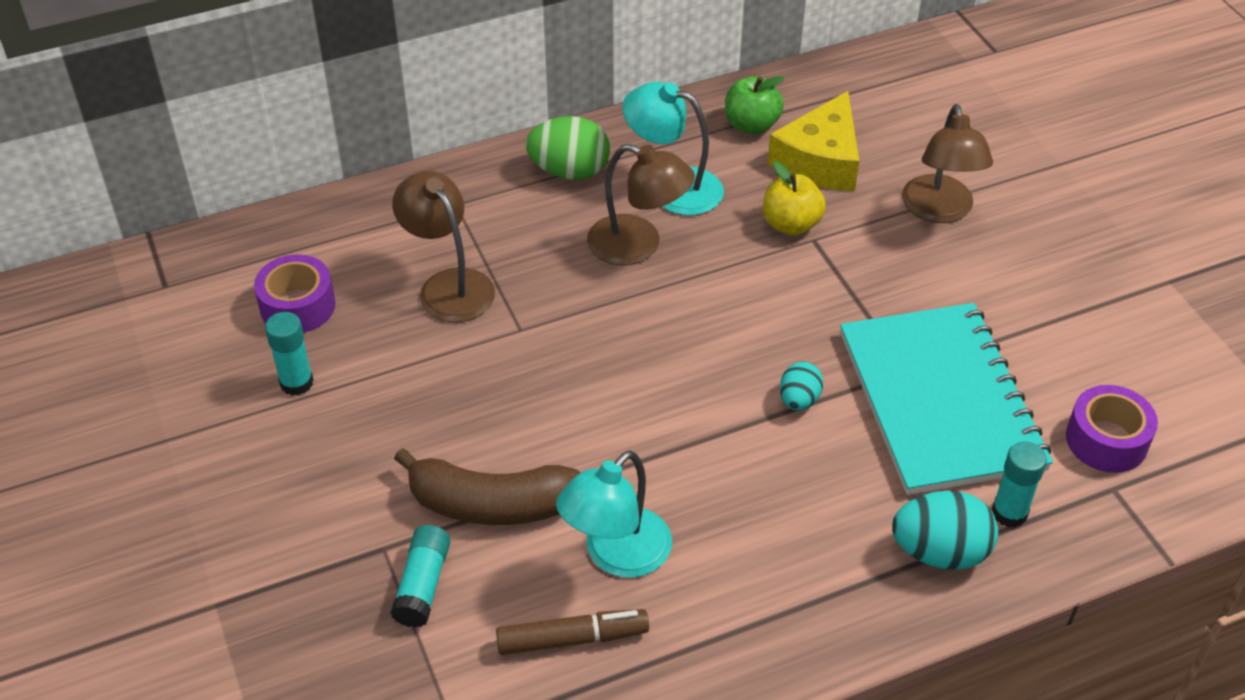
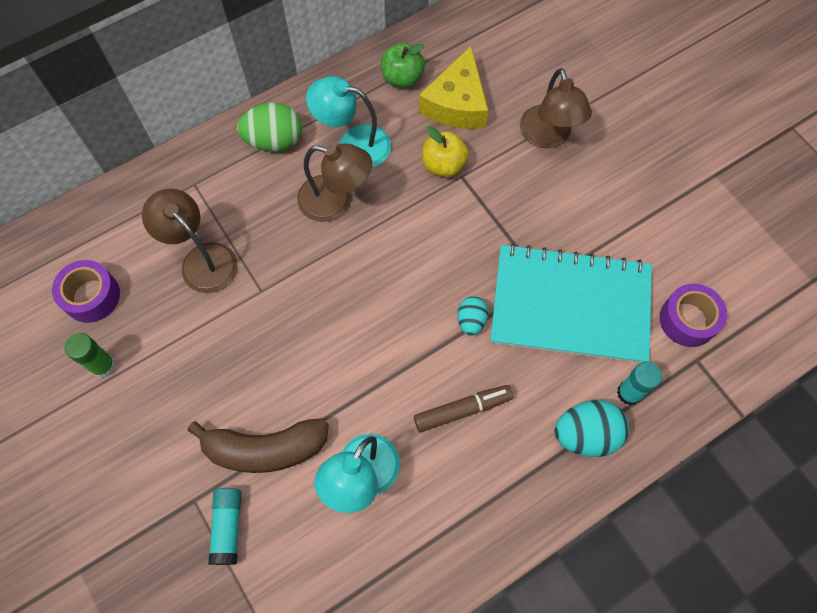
camera: 10 degrees left, 20 degrees up
(296, 383) = (103, 366): turquoise glue stick -> green glue stick
(572, 639) = (342, 553): brown marker -> brown marker (463, 410)
(940, 401) = (570, 305): turquoise notebook -> turquoise notebook turned 60 degrees counterclockwise

